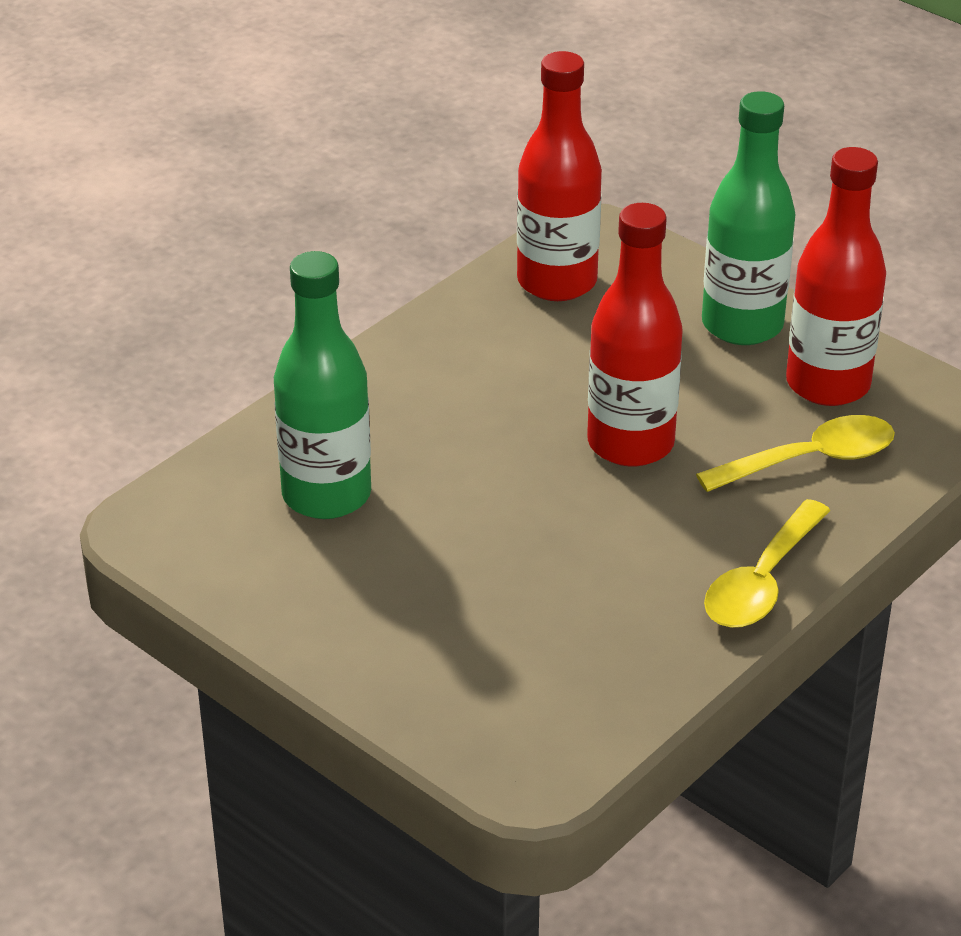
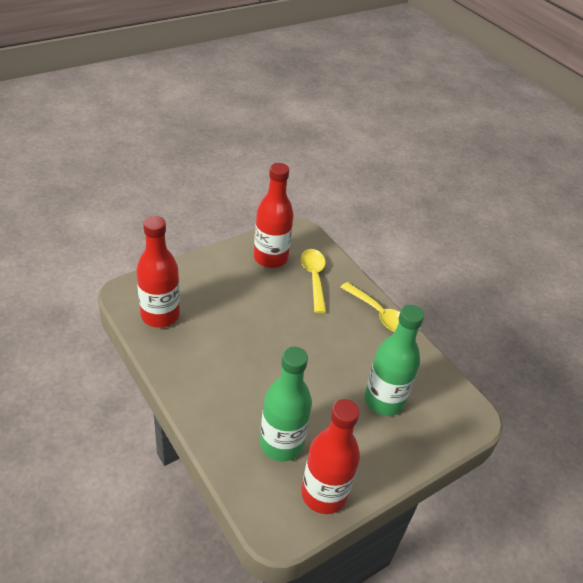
camera: 80 degrees left, 5 degrees up
(630, 443) = (284, 326): red bottle -> red bottle (324, 494)
(742, 325) = (221, 268): green bottle -> green bottle (384, 400)

